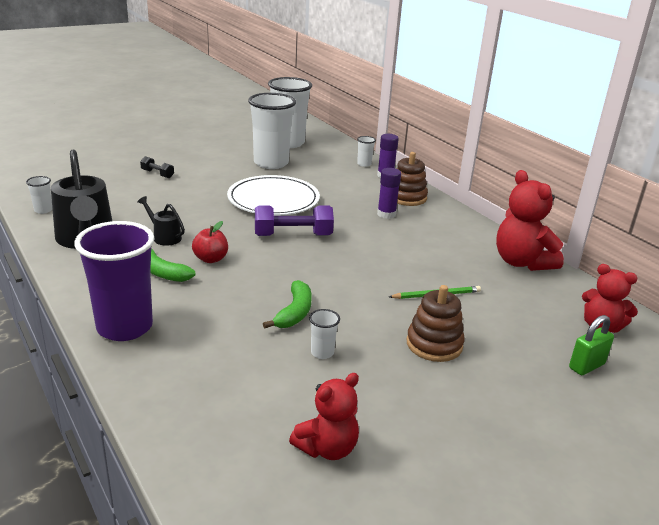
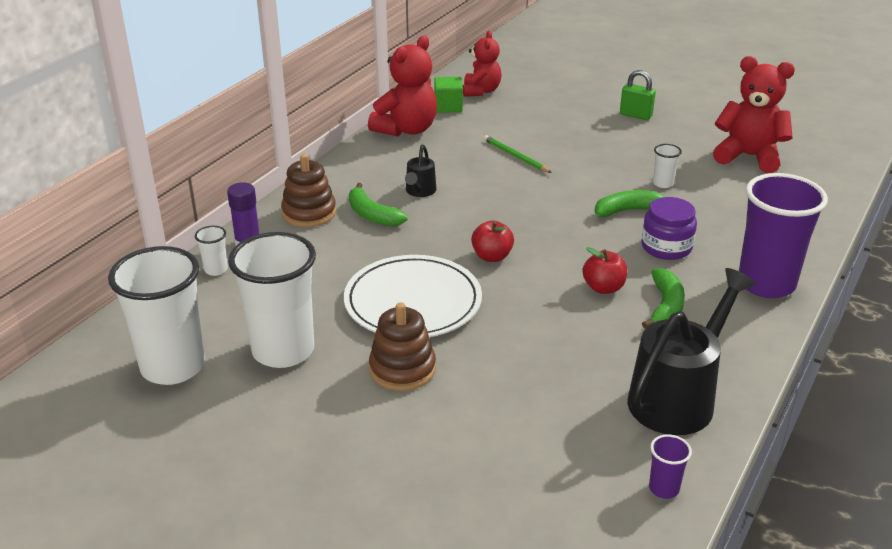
camera: 115 degrees left, 5 degrees up
(43, 210) = (664, 488): white cup -> purple cup
(157, 174) = (431, 445): black dumbbell -> none
(164, 237) = (599, 340): black watering can -> black watering can (419, 192)
(225, 305) = (666, 247): none -> purple jar
(293, 235) = (492, 256): purple dumbbell -> red apple
(327, 448) = (748, 156): red teddy bear -> red teddy bear, size x1.50
(386, 214) = (372, 215): purple glue stick -> green banana
(434, 344) = (589, 144): brown stacking toy -> brown stacking toy (402, 369)
(565, 296) = (448, 107): none -> green cube
(586, 366) = (542, 92): green padlock -> green padlock (635, 115)

